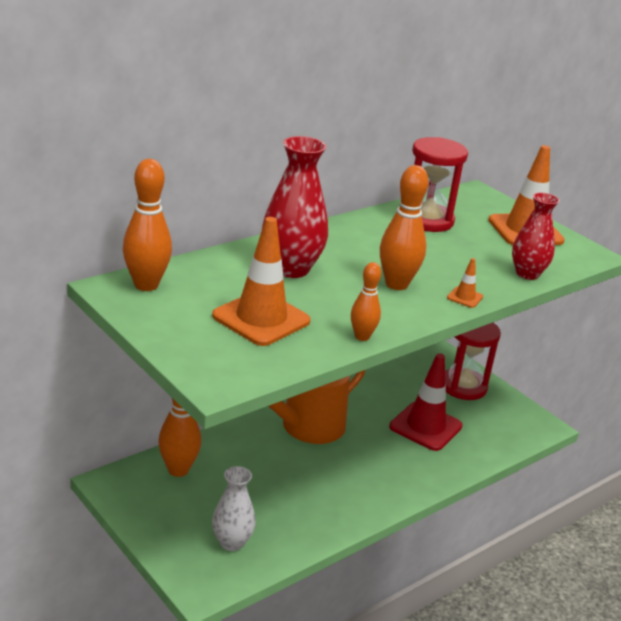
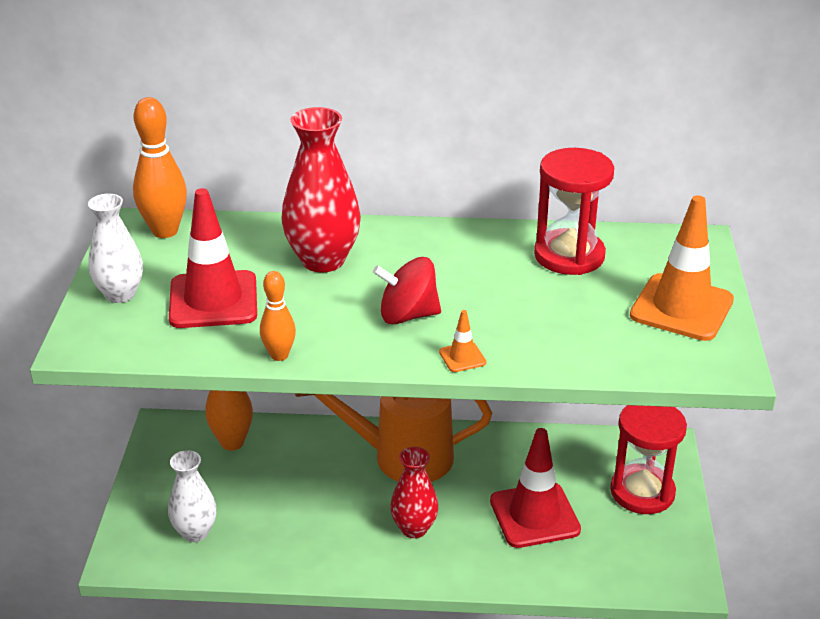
camera: 45 degrees right, 5 degrees up
(187, 339) = (120, 294): none -> white vase
(261, 319) = (213, 300): orange traffic cone -> red traffic cone
(396, 284) = (407, 315): orange bowling pin -> red spinning top
(527, 274) = (590, 359): red vase -> red vase (414, 528)

